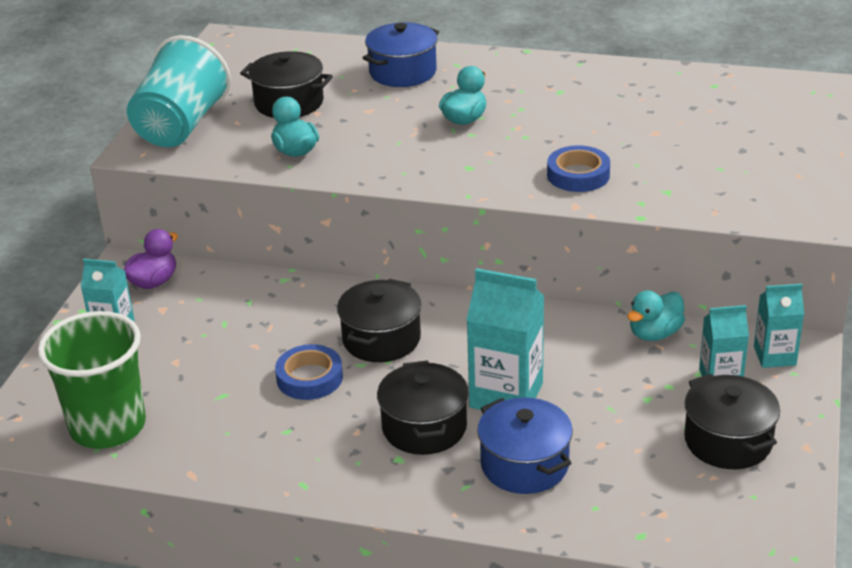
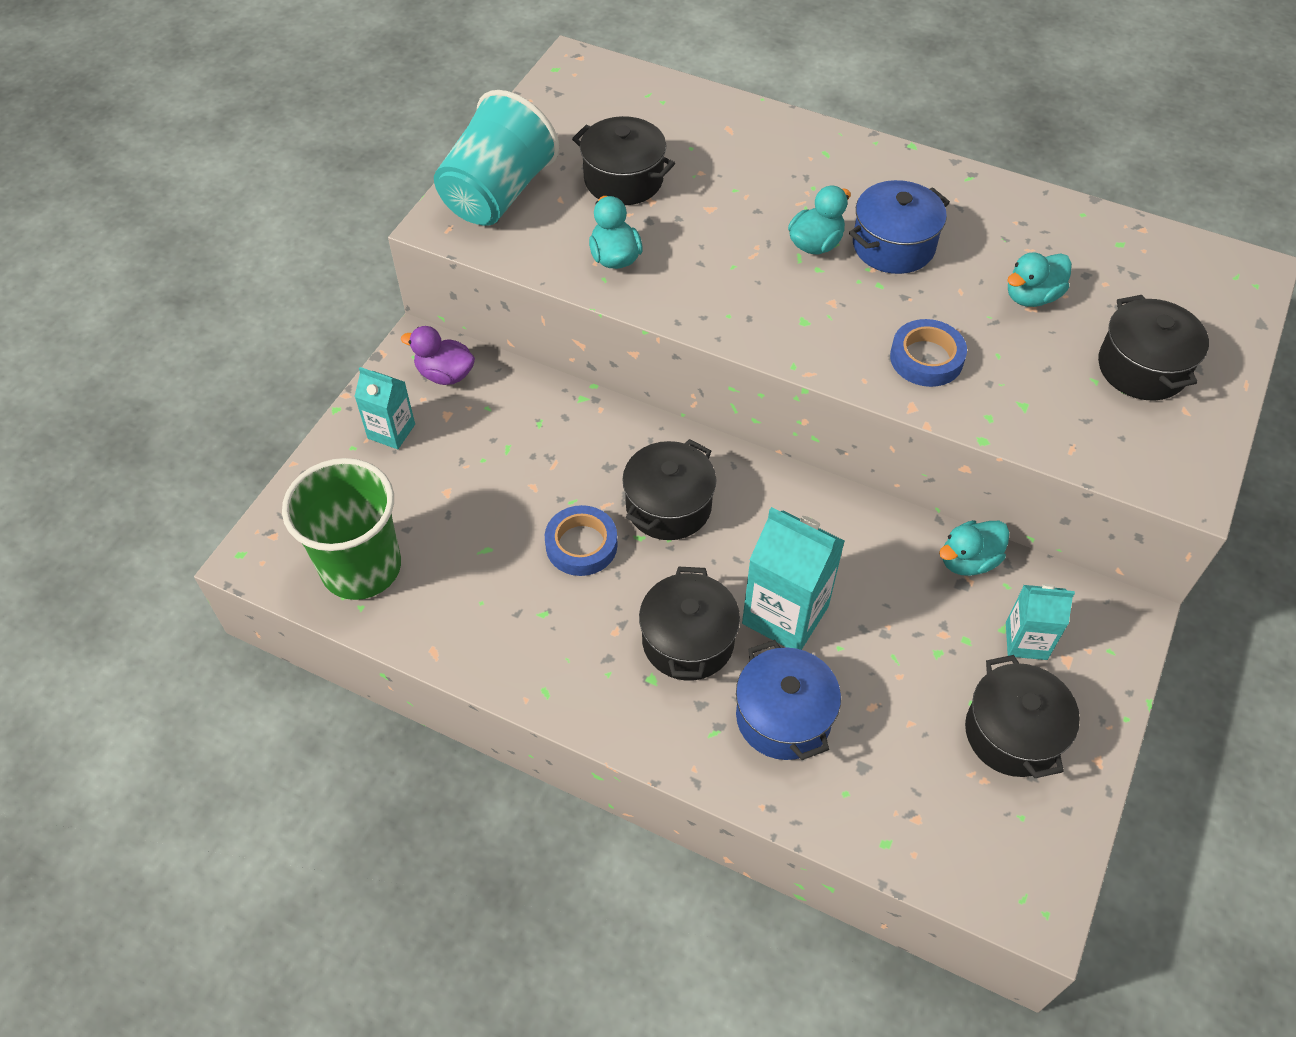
camera: 10 degrees right, 20 degrees up
(154, 282) = (445, 374): purple duck -> purple duck turned 120 degrees counterclockwise
(403, 72) = (761, 155): blue pot -> blue pot (893, 246)
(653, 126) = (1031, 296): none -> turquoise duck
(755, 155) = (1142, 368): none -> black pot
(774, 356) = (1095, 622): turquoise carton -> none

